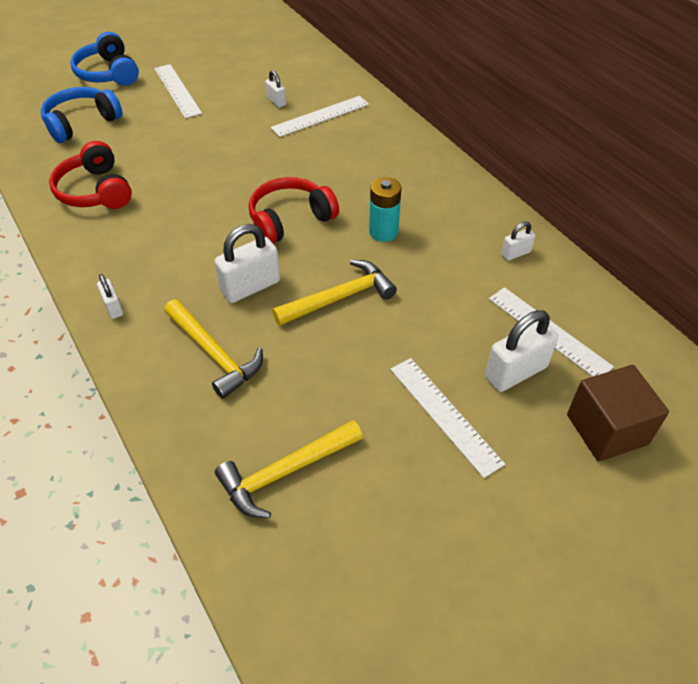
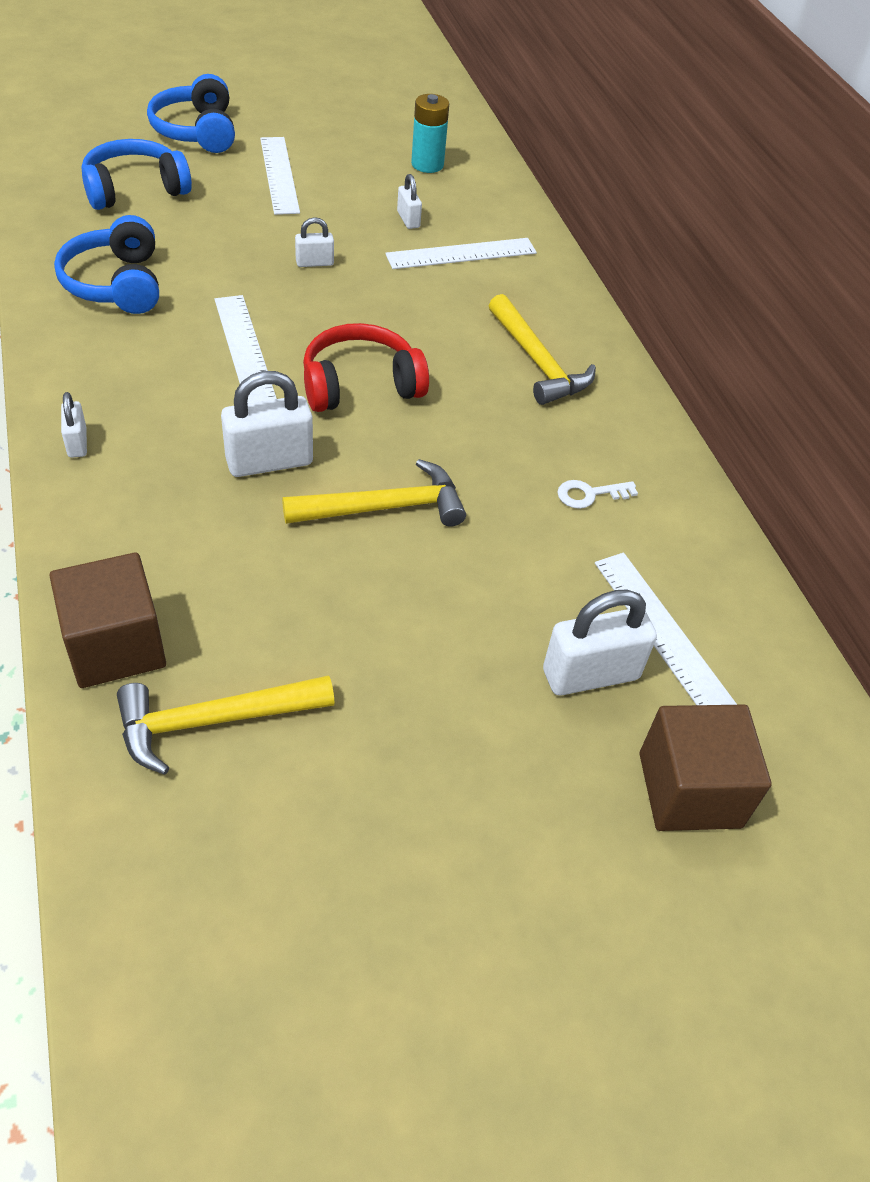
camera: 10 degrees right, 0 degrees up
(95, 191) = (116, 284): red headphones -> blue headphones
(197, 440) = (115, 646): none -> brown cube
(214, 354) = (184, 539): yellow hammer -> yellow hammer (538, 362)
(383, 232) = (483, 433): turquoise battery -> turquoise battery (427, 164)
(445, 414) = (464, 705): white ruler -> white ruler (244, 348)
(467, 255) = (589, 494): none -> white key
(515, 253) = (660, 510): white padlock -> white padlock (314, 263)

